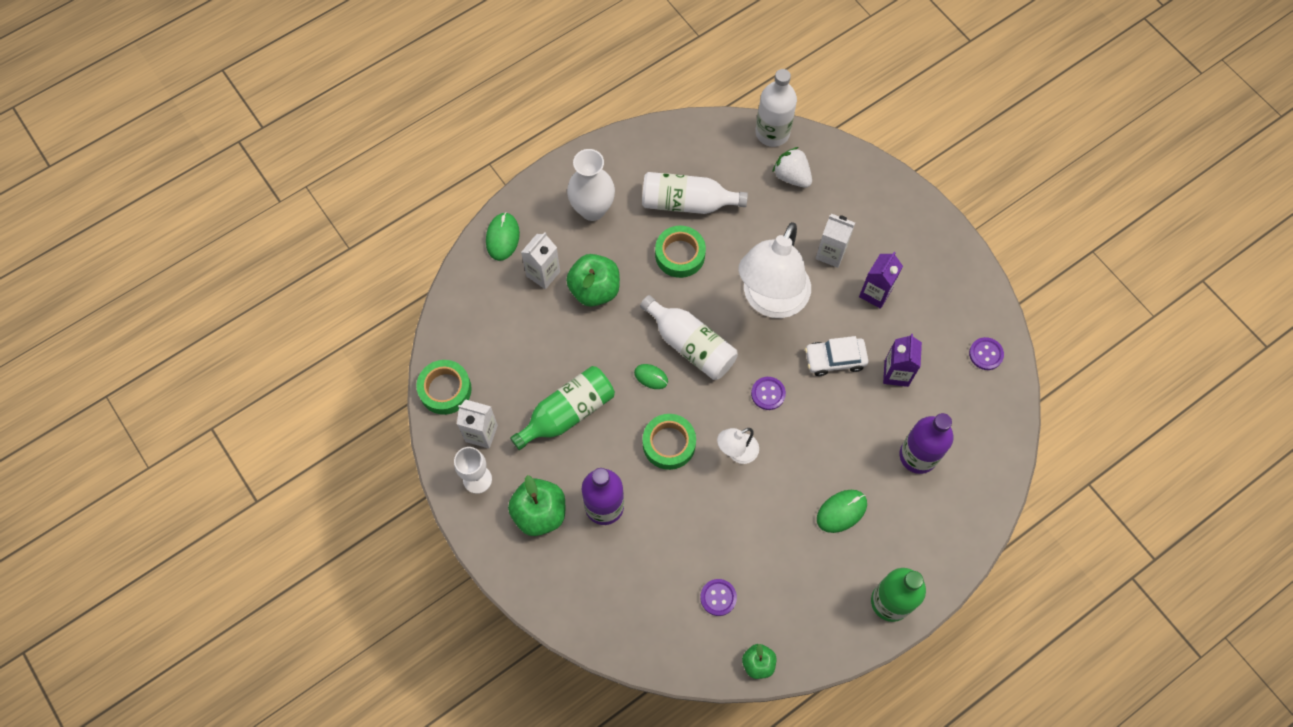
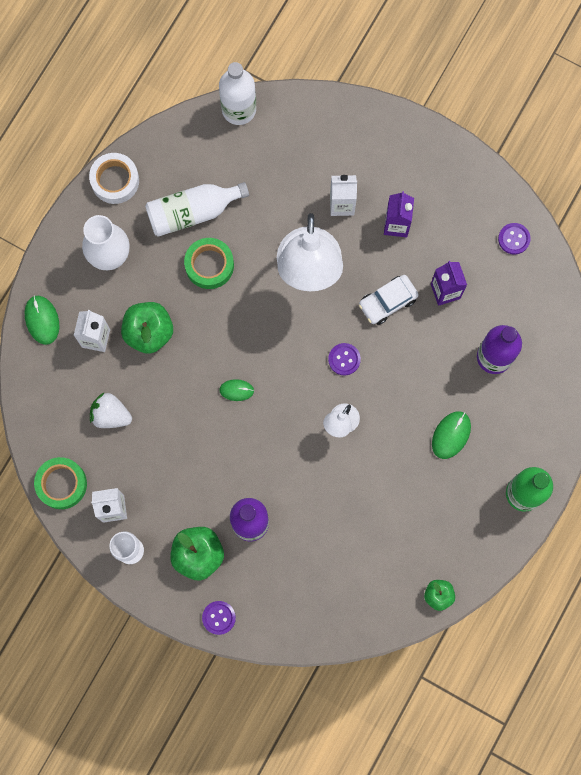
camera: 25 degrees left, 10 degrees up
(567, 413) = (179, 455): green bottle -> none
(629, 147) = (115, 180): none -> white tape
(669, 444) = (279, 443): green tape -> none
(691, 345) = (257, 345): white bottle -> none
(718, 597) = (381, 556): purple button -> purple button (219, 617)
(792, 176) = (275, 145): white strawberry -> white strawberry (111, 415)

